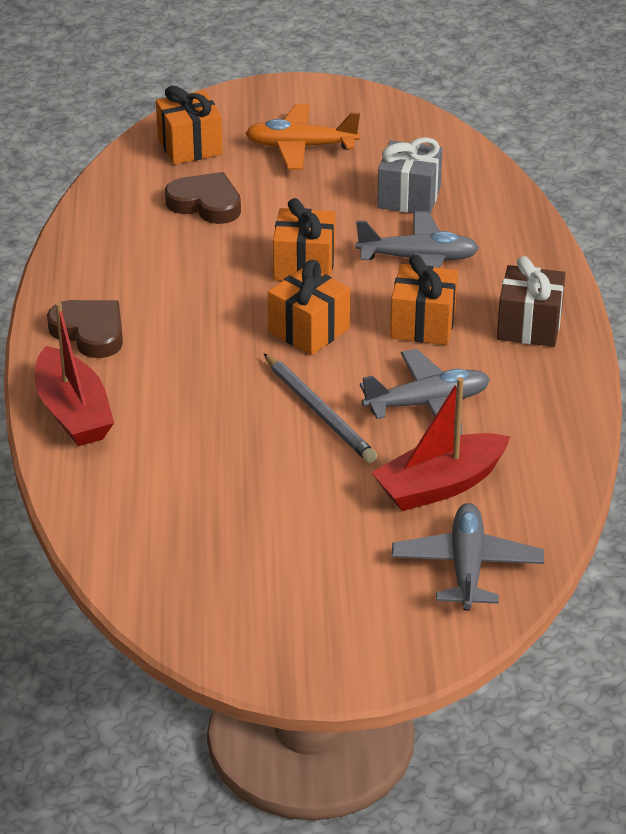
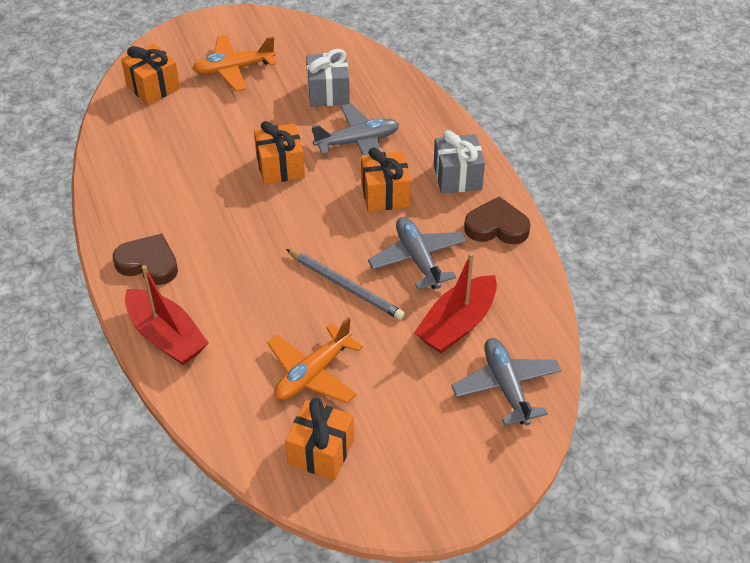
camera: 20 degrees left, 10 degrees up
(206, 204) = (186, 132): brown heart -> brown heart (496, 226)
(230, 493) = (313, 373): none -> orange plane
(309, 330) = (307, 220): orange gift -> orange gift (321, 452)
(427, 404) = (418, 259): grey plane -> grey plane turned 75 degrees counterclockwise
(529, 326) = (457, 177): brown gift -> grey gift

